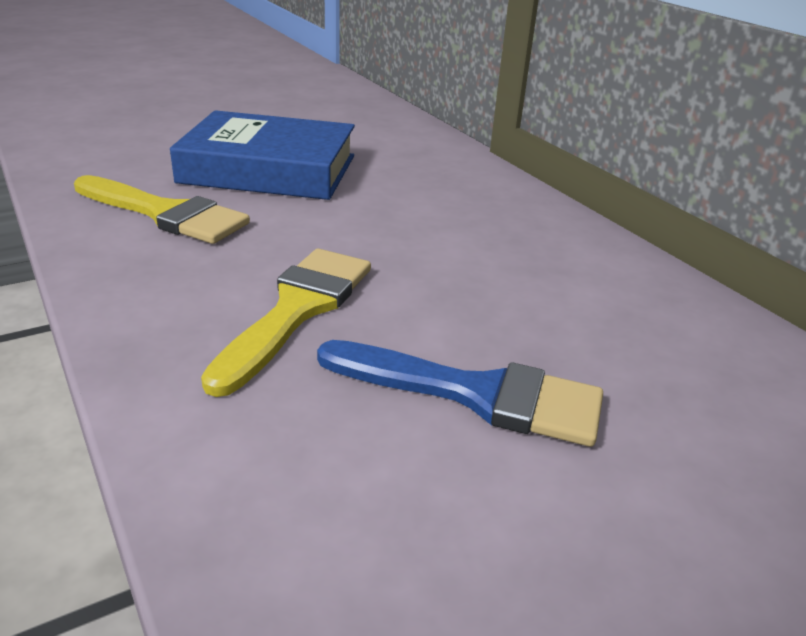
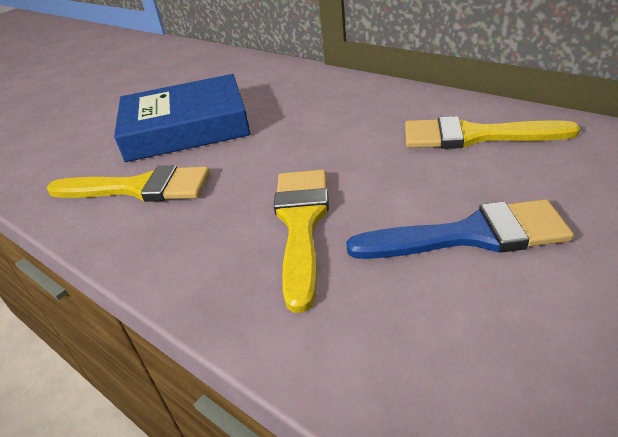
camera: 15 degrees left, 5 degrees up
(592, 290) = (474, 136): none -> yellow brush

